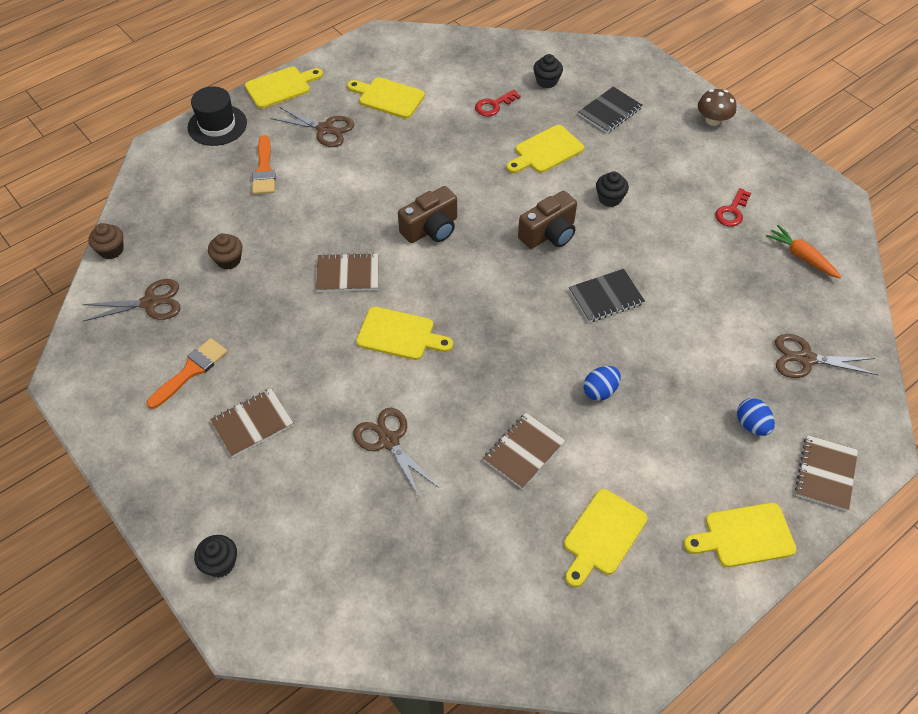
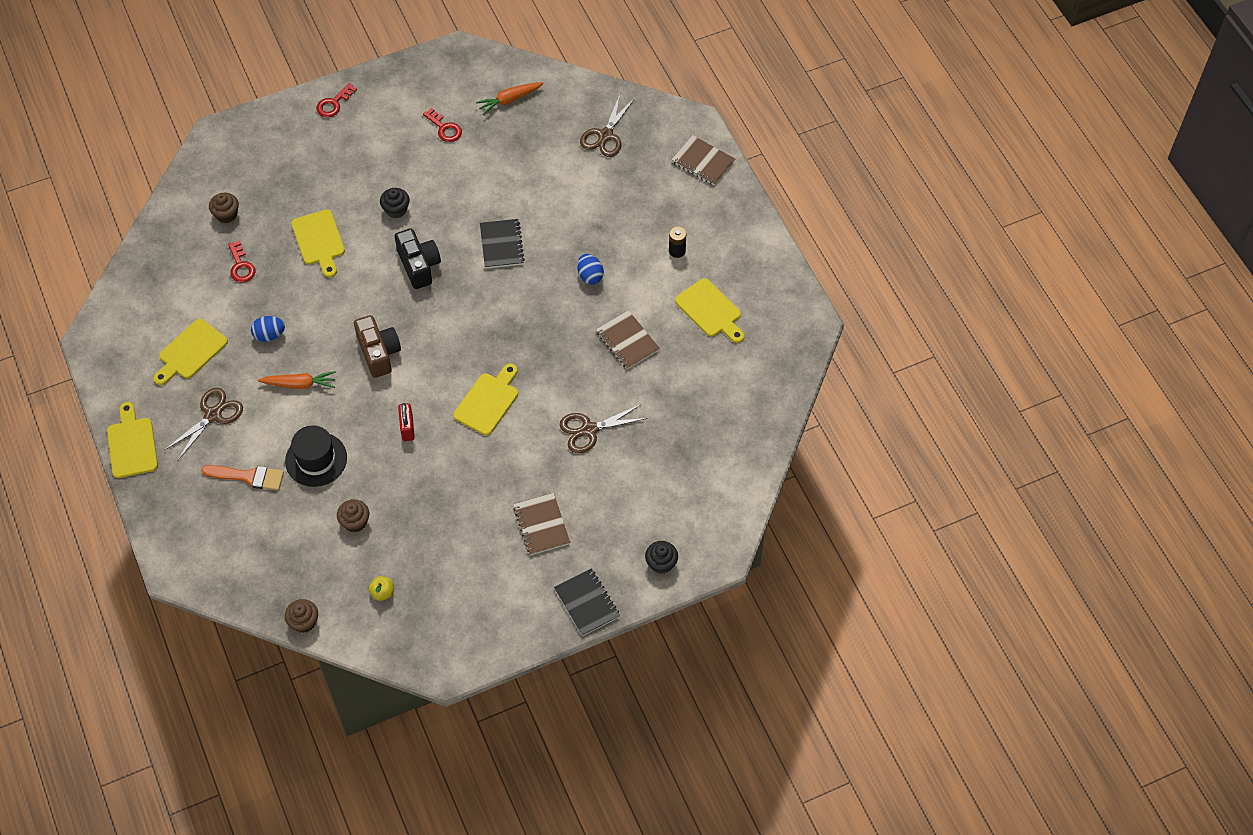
camera: 75 degrees left, 5 degrees up
(150, 303) = (383, 592): brown scissors -> yellow apple
(191, 371) = (472, 566): orange brush -> none
(217, 125) = (165, 511): black hat -> black hat (316, 459)
(348, 274) = (407, 428): brown notebook -> red padlock
(376, 179) = (299, 384): none -> orange carrot
(546, 81) = (226, 214): black cupcake -> brown cupcake
(549, 234) = (419, 265): brown camera -> black camera
(610, 111) = (289, 177): black notebook -> black notebook (587, 603)
(676, 475) = (677, 251): none -> black battery
(713, 120) = (333, 104): brown mushroom -> red key
(744, 535) = (735, 226): yellow cutting board -> none
(752, 425) = (650, 190): blue egg -> blue egg (269, 335)

